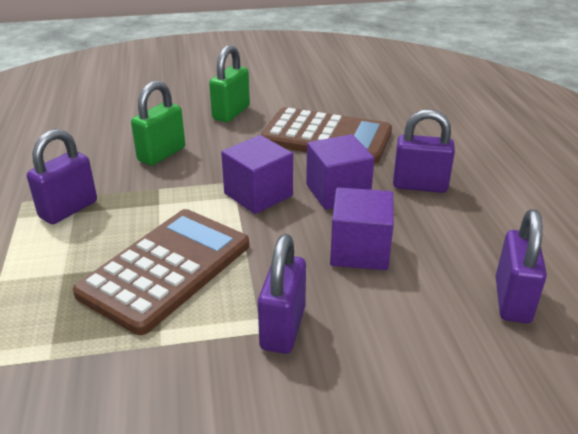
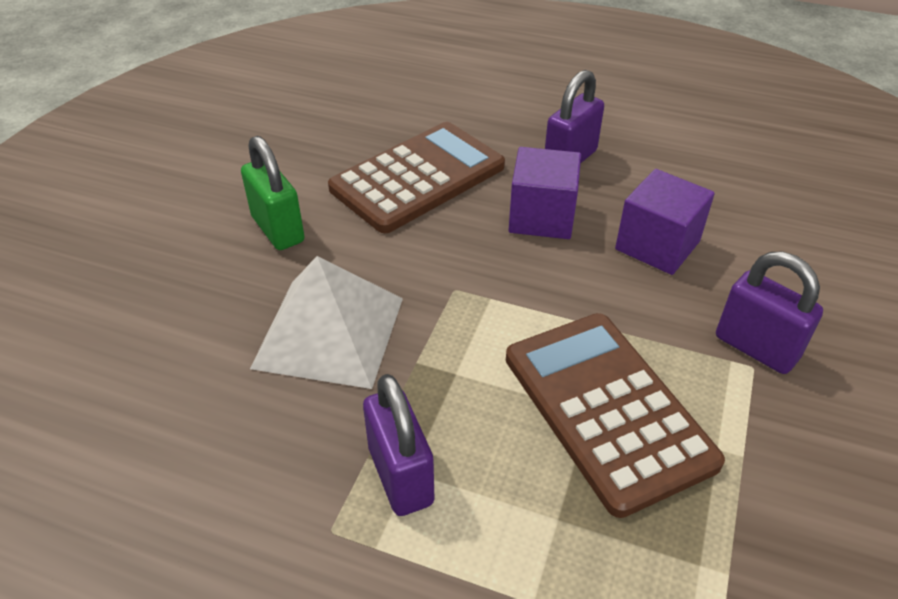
camera: 60 degrees left, 10 degrees up
(161, 154) = (329, 332): green padlock -> white pyramid
(258, 194) = (501, 277): purple cube -> none
(512, 300) = (777, 190): purple padlock -> none

